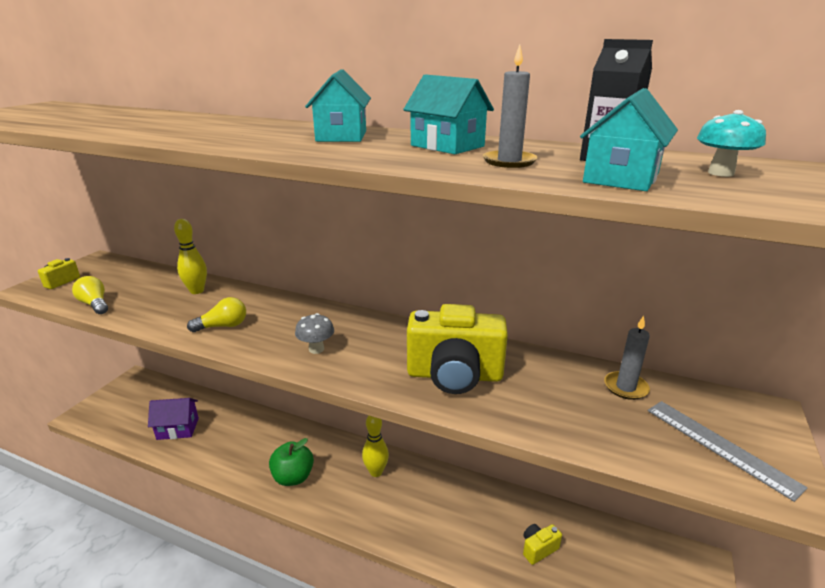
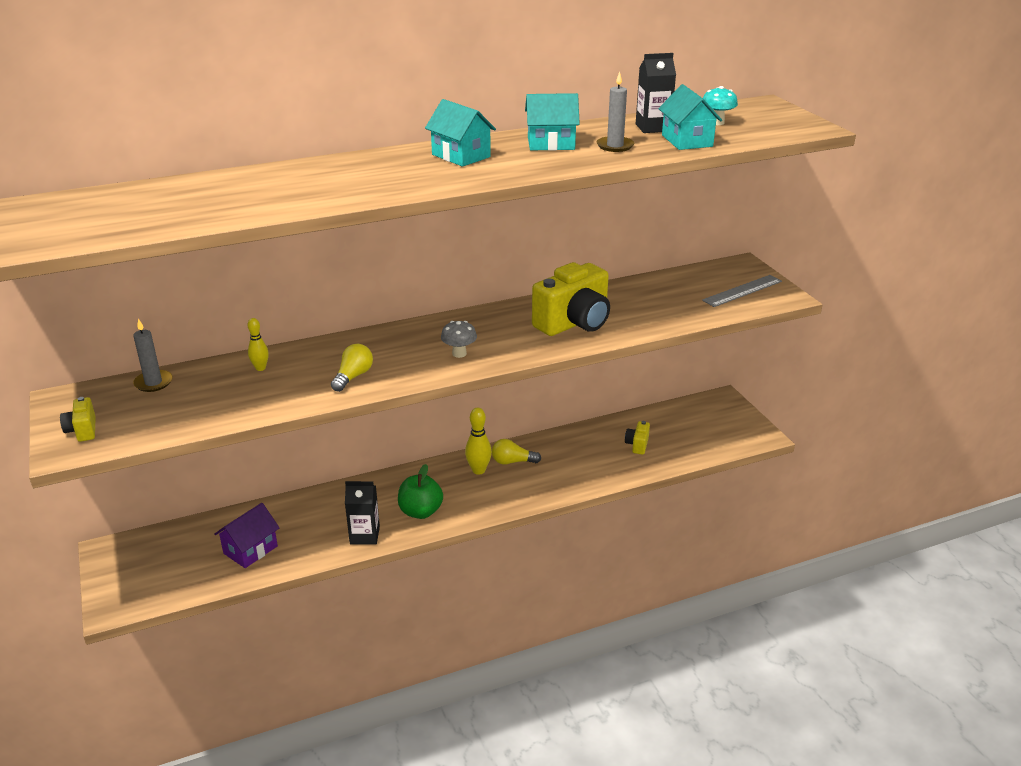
camera: 45 degrees left, 5 degrees up
(95, 304) = (185, 423): yellow light bulb -> yellow light bulb (512, 461)
(197, 291) = (260, 368): yellow bowling pin -> yellow bowling pin, size x0.64
(238, 468) = (365, 535): none -> black carton
(625, 387) = (669, 284): grey candle -> grey candle (153, 383)
(719, 446) = (742, 291): grey ruler -> grey ruler turned 45 degrees counterclockwise

